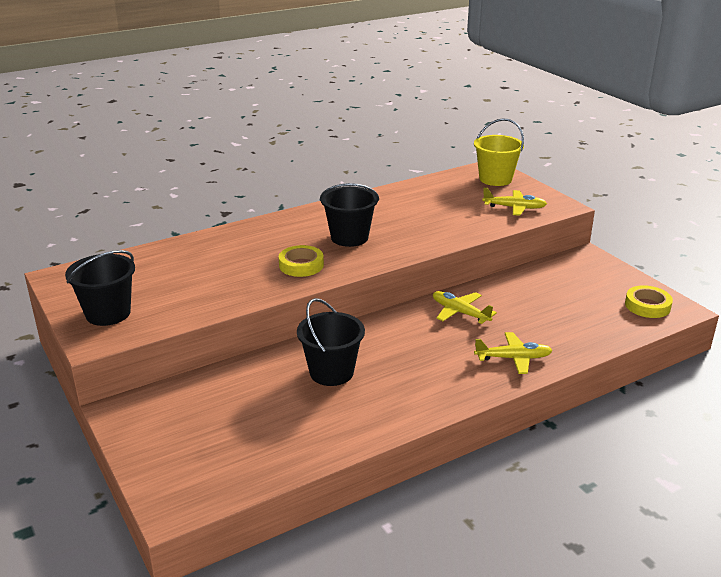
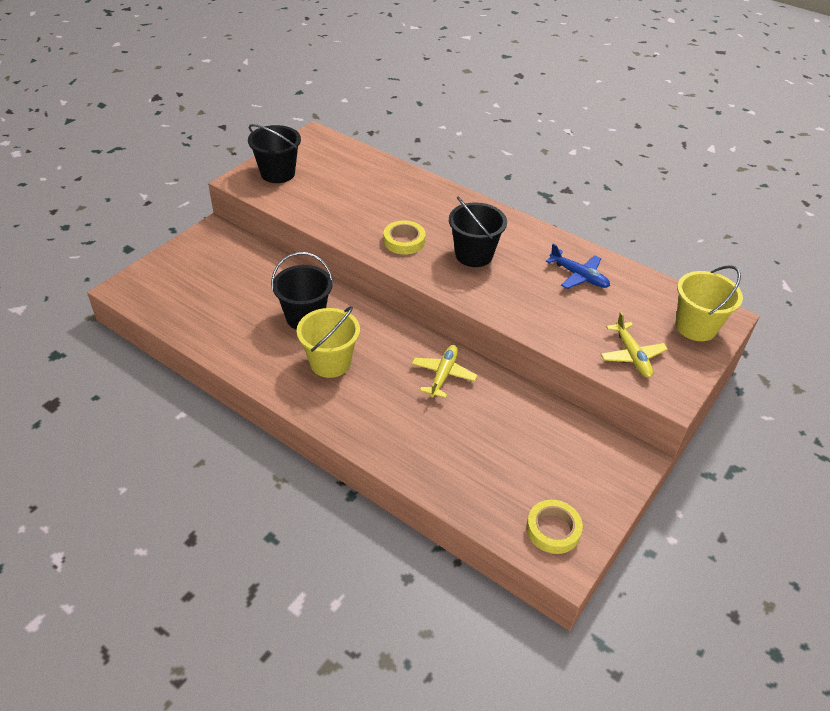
camera: 65 degrees right, 15 degrees up
(410, 203) = (578, 276): none -> blue plane
(410, 370) = (330, 363): none -> yellow bucket
(513, 358) = (383, 428): yellow plane -> none

